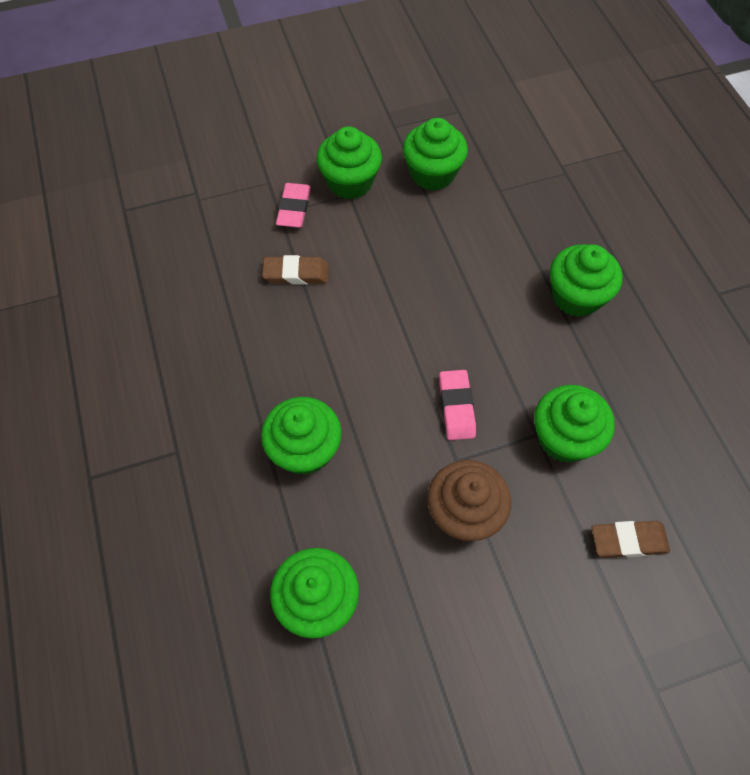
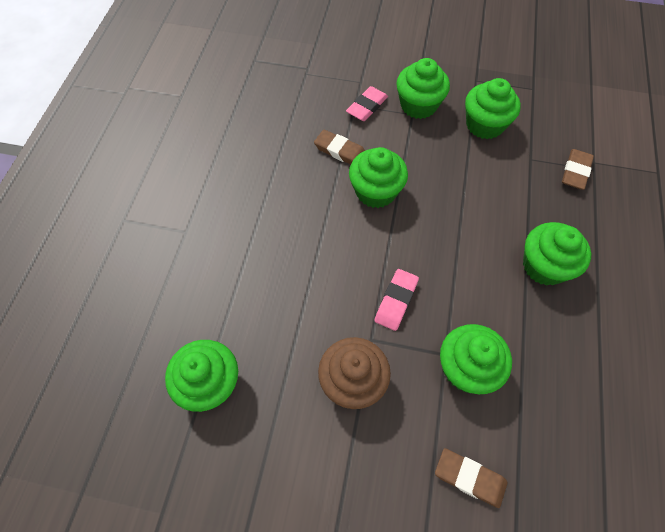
camera: 30 degrees right, 0 degrees up
(305, 449) = (269, 274): green cupcake -> green cupcake (375, 191)
(550, 183) = (575, 171): none -> brown eraser

